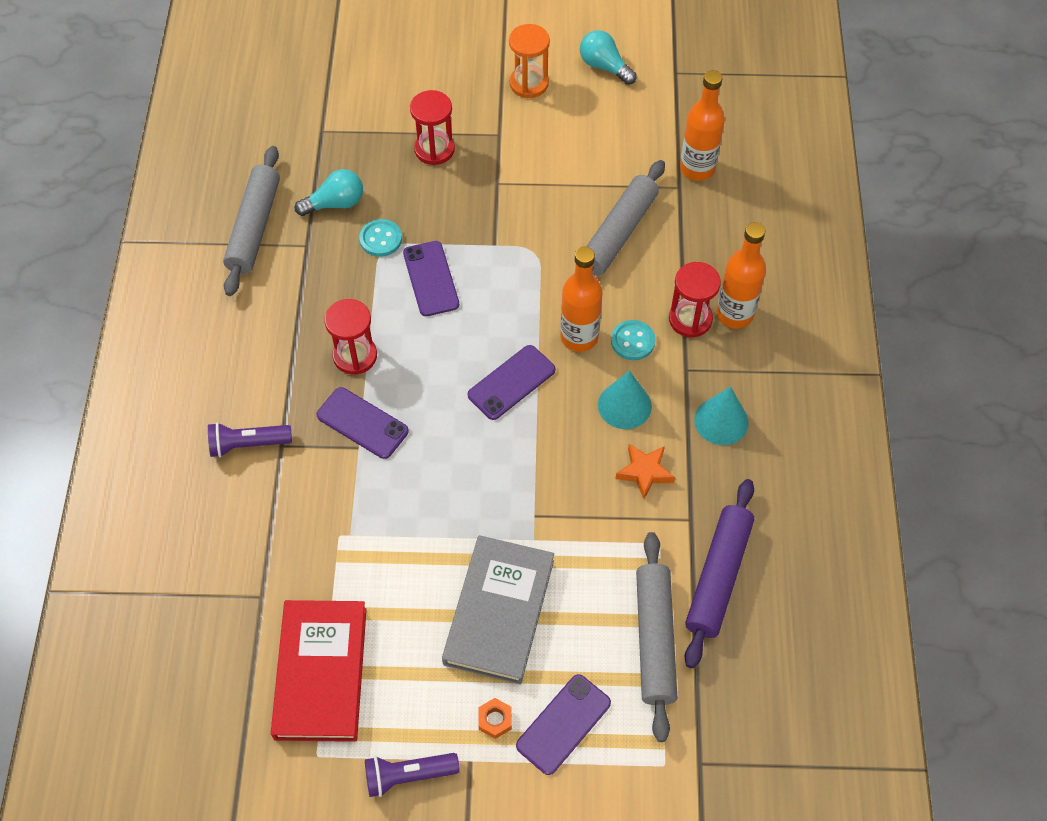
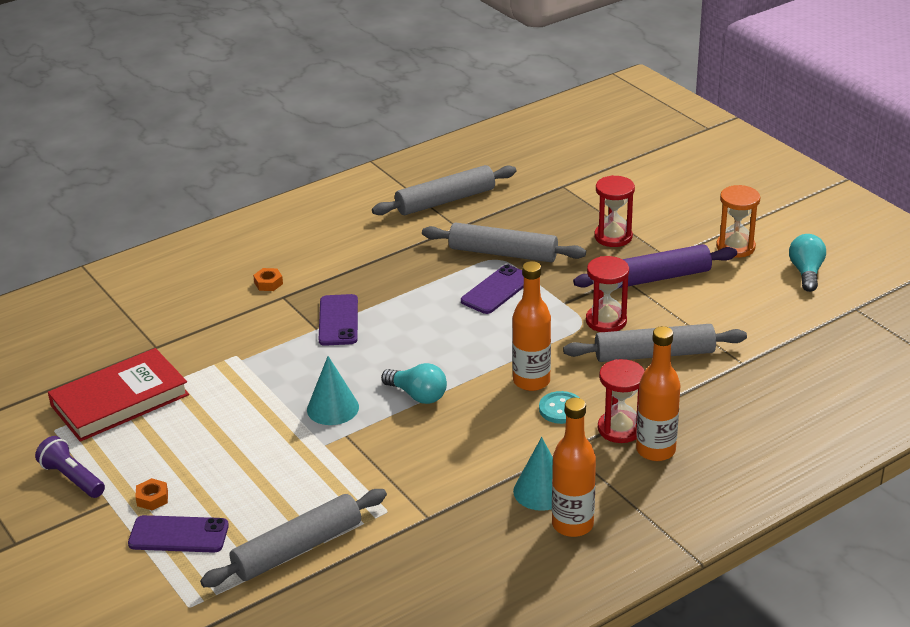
camera: 55 degrees right, 25 degrees down
(248, 444) = (268, 283): purple flashlight -> orange nut
(335, 203) = (508, 221): turquoise light bulb -> turquoise light bulb (418, 395)
(355, 356) = (390, 290): red hourglass -> red hourglass (606, 321)
(380, 239) = (503, 253): turquoise button -> grey rolling pin
(499, 612) = (245, 457): grey book -> none
(511, 382) = (451, 369): purple phone -> none
(624, 405) = (495, 433): turquoise cone -> turquoise cone (332, 408)
(644, 472) = (445, 472): orange star -> none
(697, 169) = (774, 364): orange bottle -> orange bottle (572, 524)
(718, 577) = (390, 558): purple rolling pin -> purple rolling pin (655, 278)

